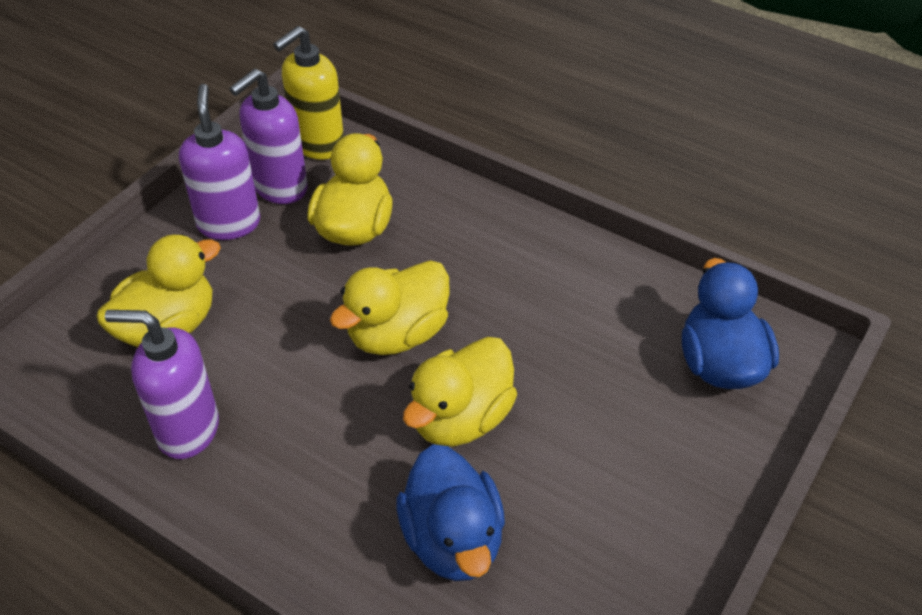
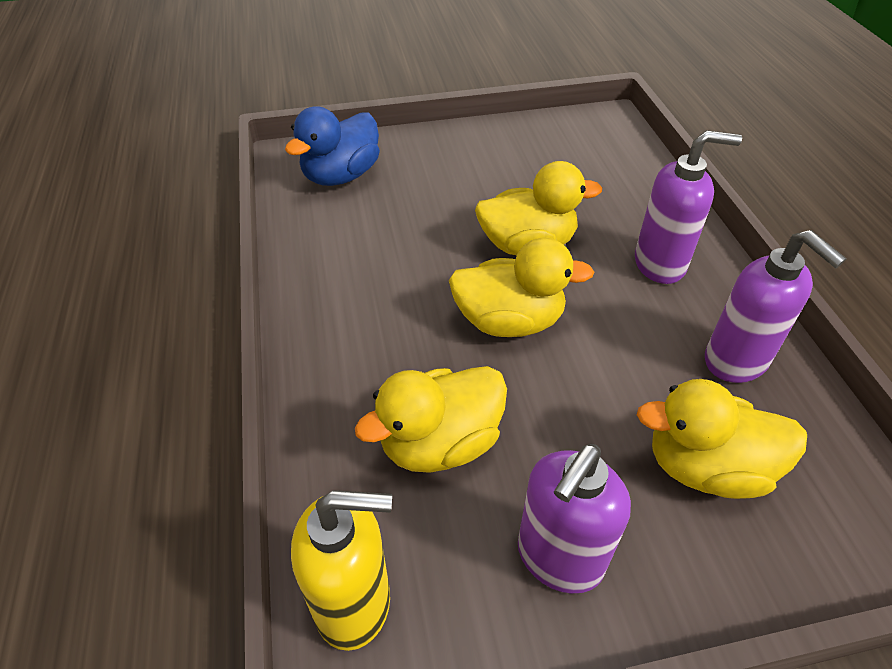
camera: 135 degrees left, 0 degrees up
(280, 188) = (461, 565): purple soap dispenser -> purple soap dispenser (660, 264)
(453, 540) = (599, 199): blue duck -> none

